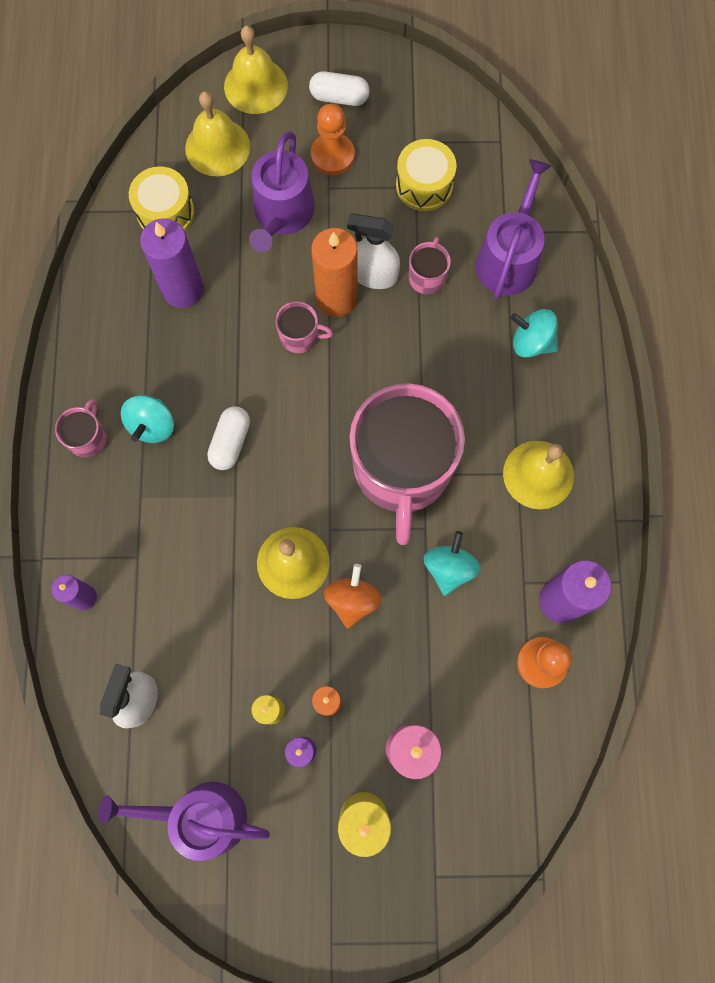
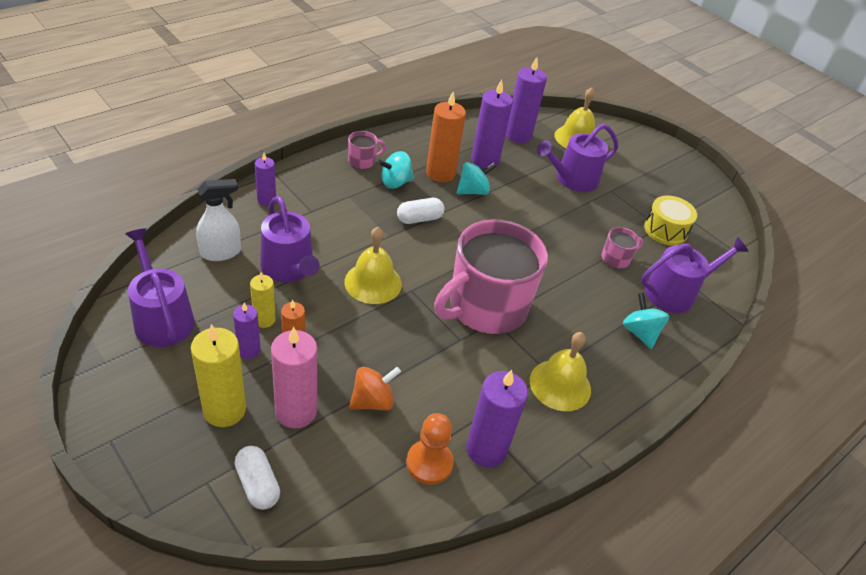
camera: 45 degrees right, 30 degrees down
(165, 212) = (518, 135): yellow drum -> purple candle
(214, 639) = (289, 268): none -> purple watering can
(255, 86) = (626, 137): yellow bell -> none
(300, 336) = (514, 219): pink mug -> none
(332, 155) = (630, 184): orange pawn -> none
(336, 298) = (554, 224): orange candle -> orange candle (440, 173)
(339, 97) = (664, 171): white capsule -> white capsule (258, 484)
(352, 600) = (375, 325): orange spinning top -> orange spinning top (372, 401)
(374, 275) = (587, 234): white spray bottle -> none
(449, 568) = (446, 367): turquoise spinning top -> turquoise spinning top (473, 191)

